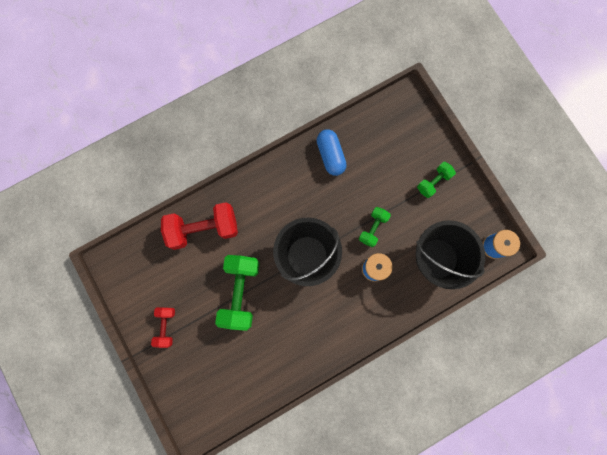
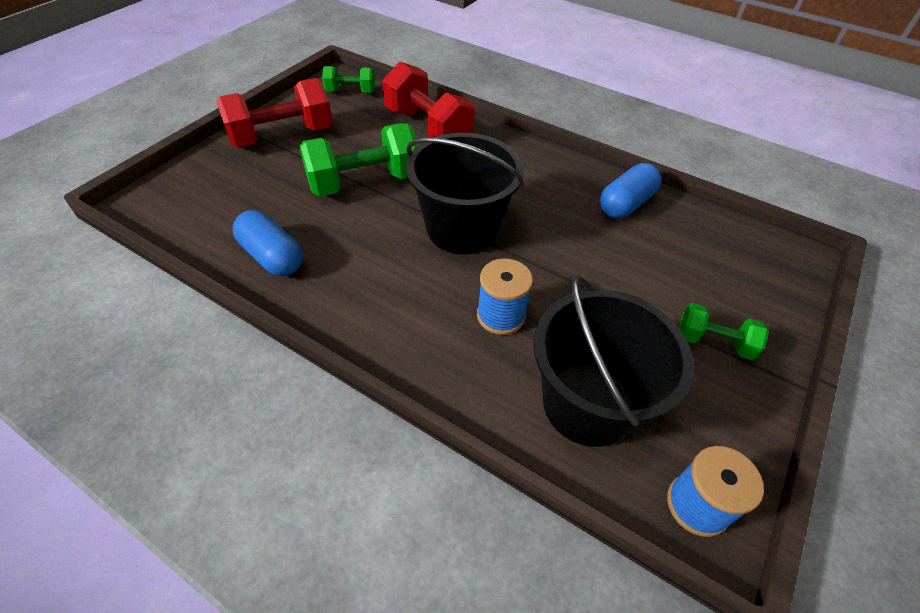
camera: 60 degrees right, 30 degrees down
(166, 326) = (282, 136): red dumbbell -> red dumbbell, size x1.84
(279, 366) = (272, 256): none -> blue capsule
(373, 228) = (564, 289): green dumbbell -> green dumbbell (350, 92)

